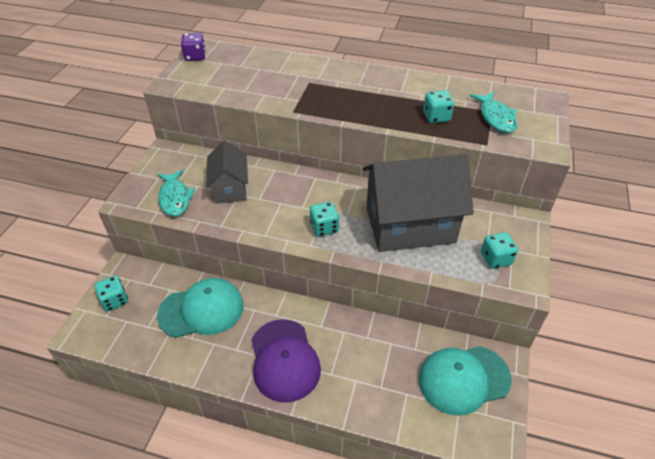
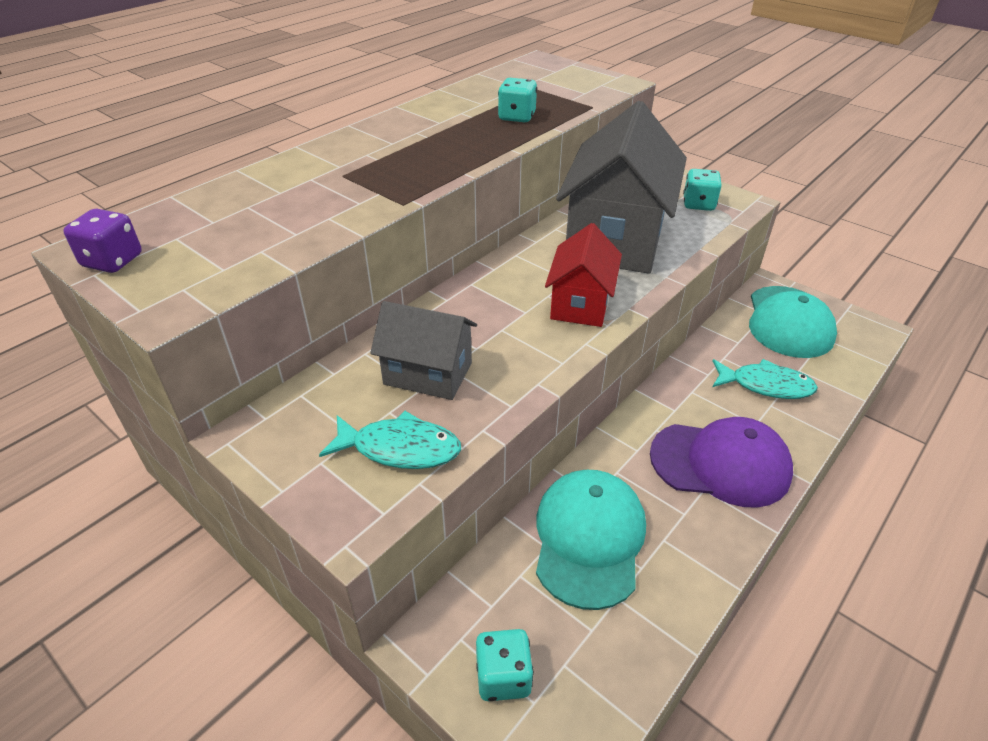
camera: 65 degrees left, 5 degrees down
(324, 228) = (580, 303): turquoise dice -> red house
(496, 118) = (549, 89): turquoise fish -> turquoise fish (766, 385)

